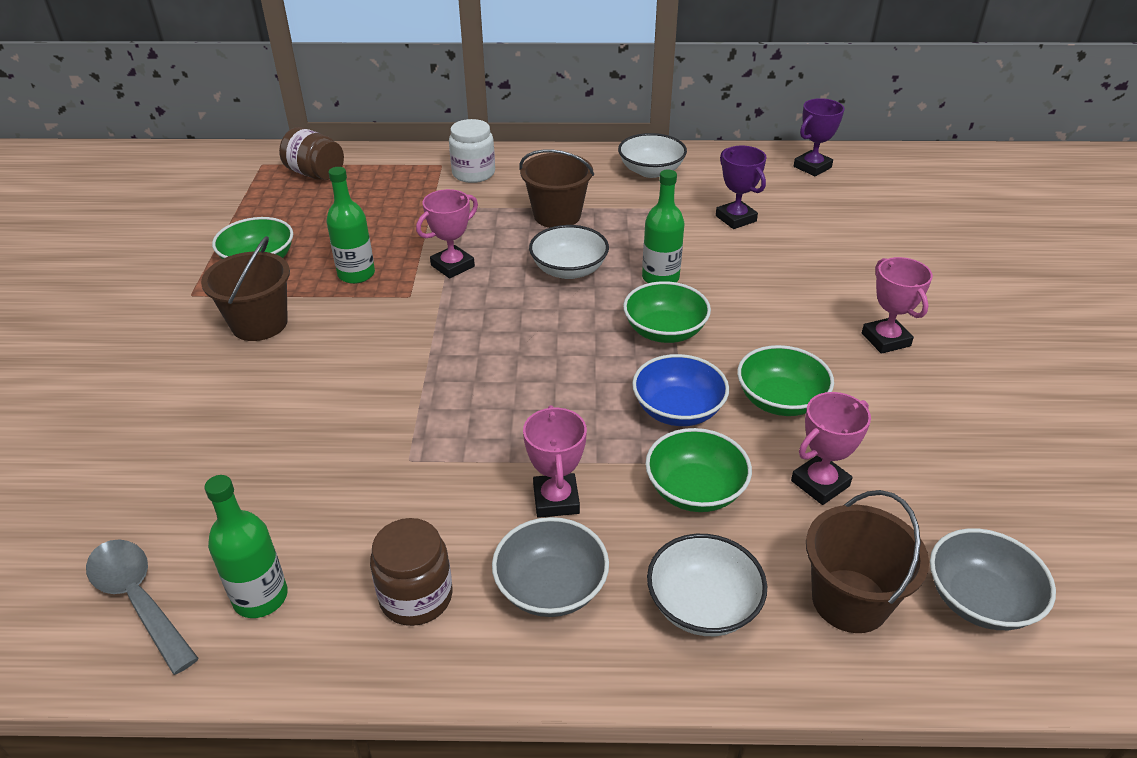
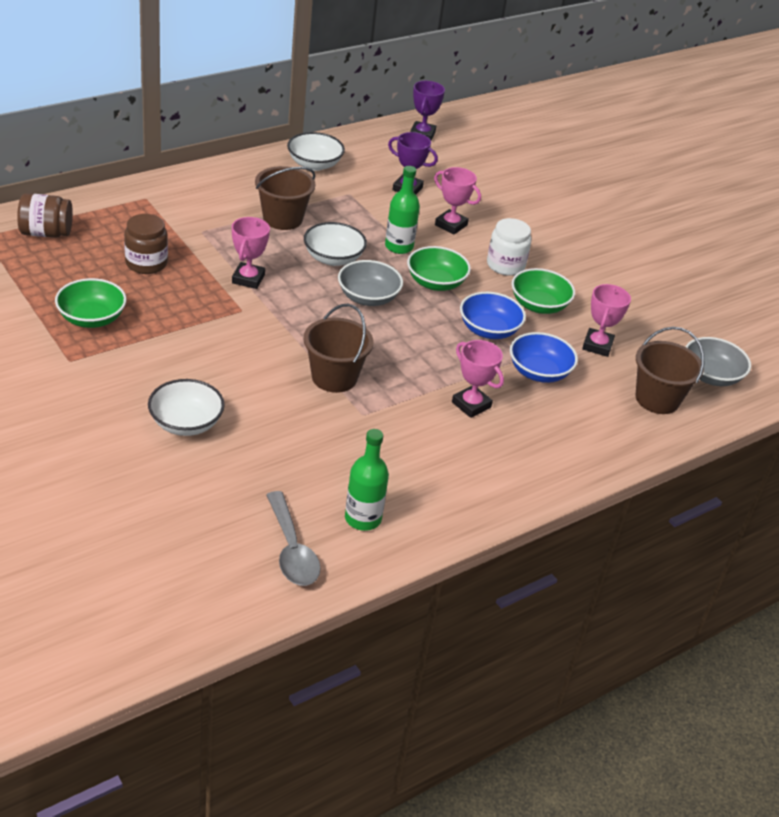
camera: 40 degrees left, 0 degrees up
(138, 600) = (292, 550): grey spoon -> grey spoon turned 120 degrees counterclockwise
(259, 324) = (154, 364): brown bucket -> brown bucket (334, 377)
(356, 274) = (183, 306): green bottle -> none
(416, 597) = (448, 483): brown jar -> brown jar (146, 263)
(473, 173) = (181, 199): white jar -> white jar (505, 265)
(551, 587) = (513, 450): grey bowl -> grey bowl (368, 298)
(695, 490) = (539, 372): green bowl -> blue bowl
(703, 605) = (594, 428): white bowl -> white bowl (186, 423)
(885, 339) = (564, 249): pink trophy -> pink trophy (451, 225)

